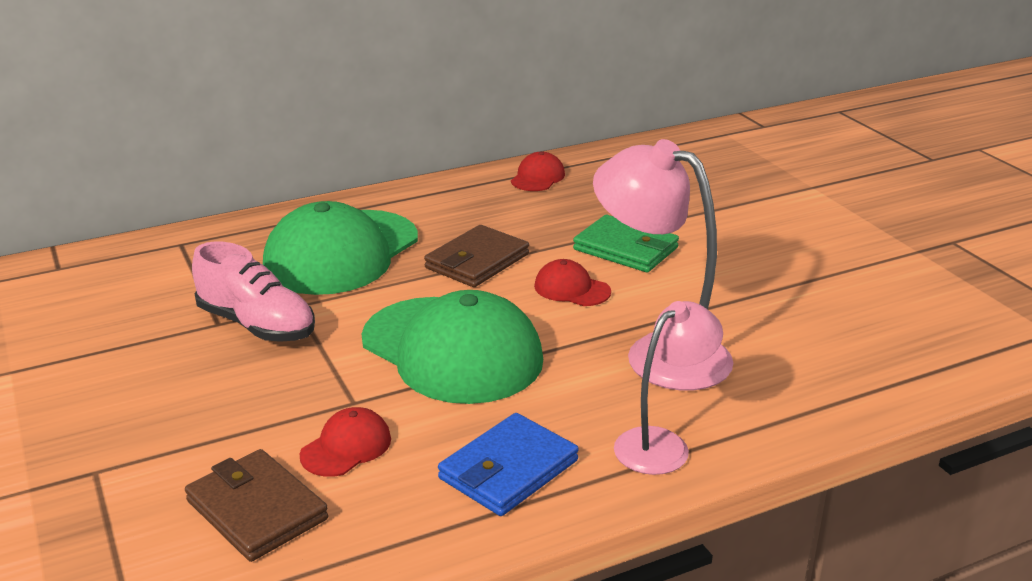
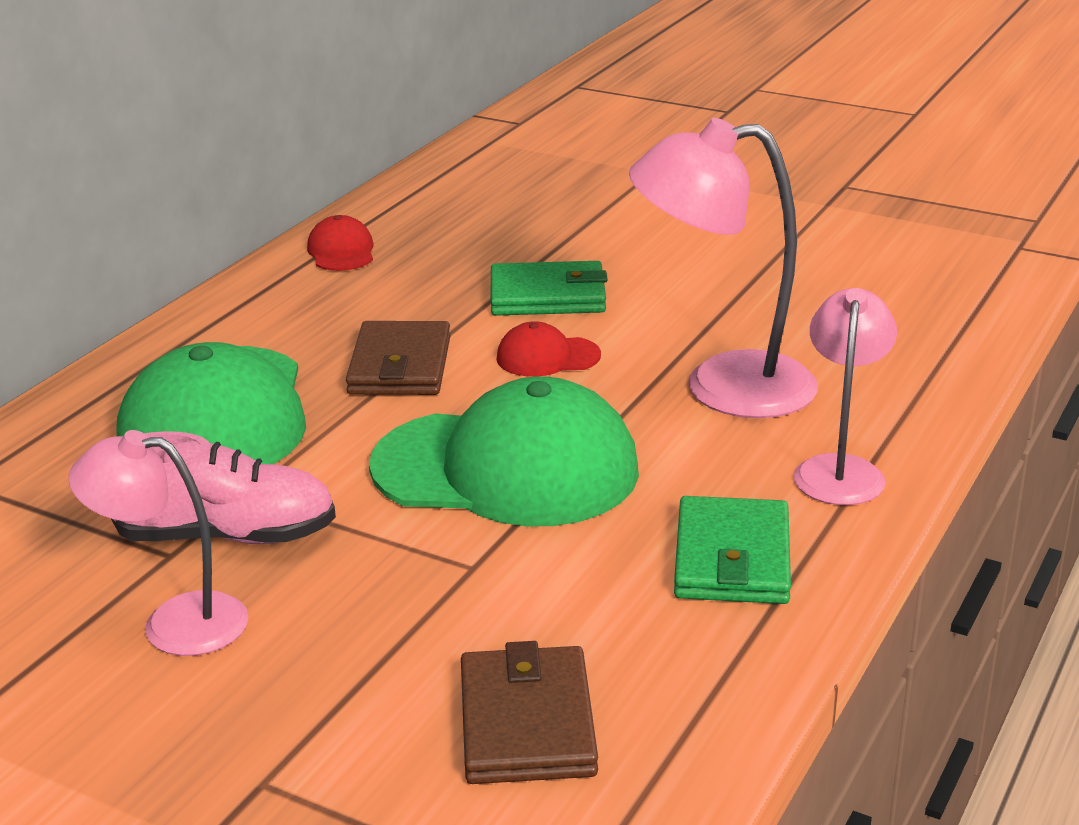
camera: 35 degrees left, 0 degrees up
(171, 362) = (174, 623): none -> pink lamp
(257, 510) = (527, 723): brown wallet -> brown wallet turned 75 degrees clockwise
(346, 447) = (533, 615): red cap -> none
(508, 469) = (732, 558): blue wallet -> green wallet

